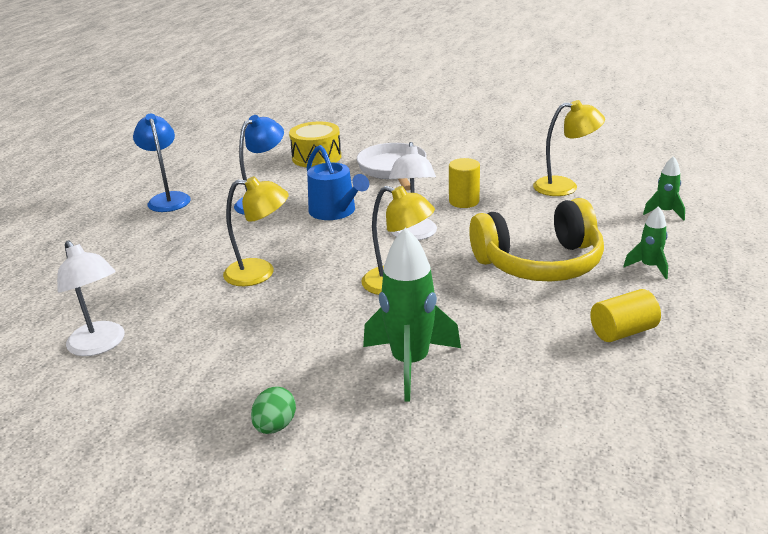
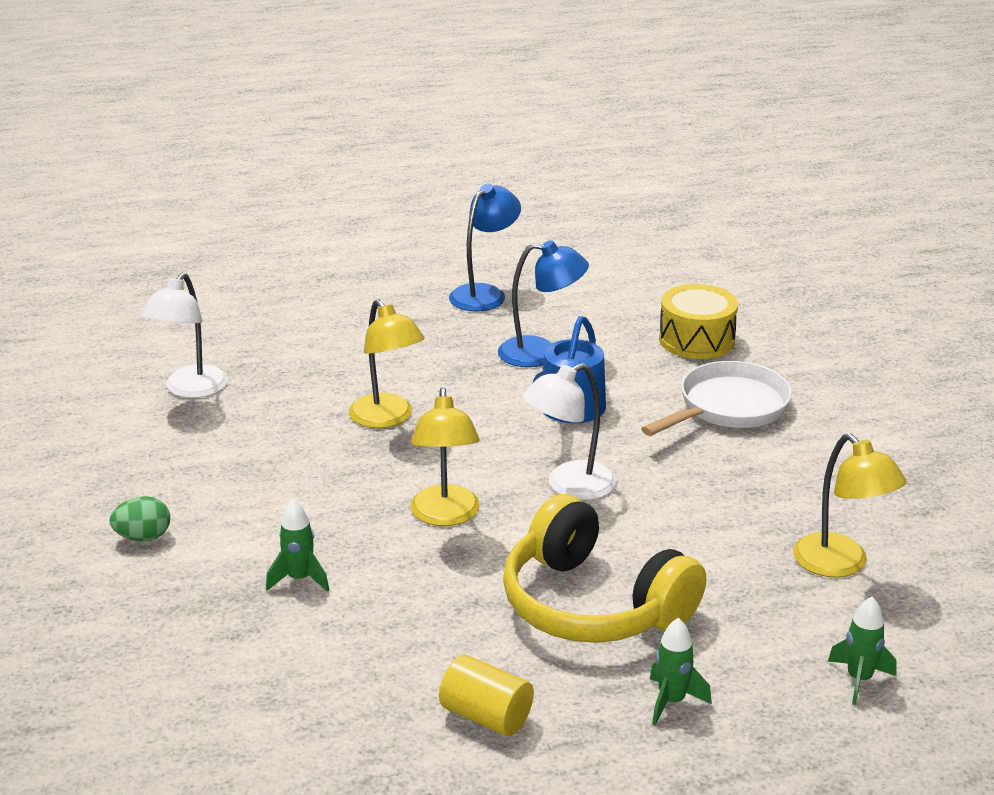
camera: 55 degrees right, 0 degrees up
(410, 363) = (299, 579): green rocket -> green rocket, size x0.52
(464, 201) = (698, 493): yellow cylinder -> none

